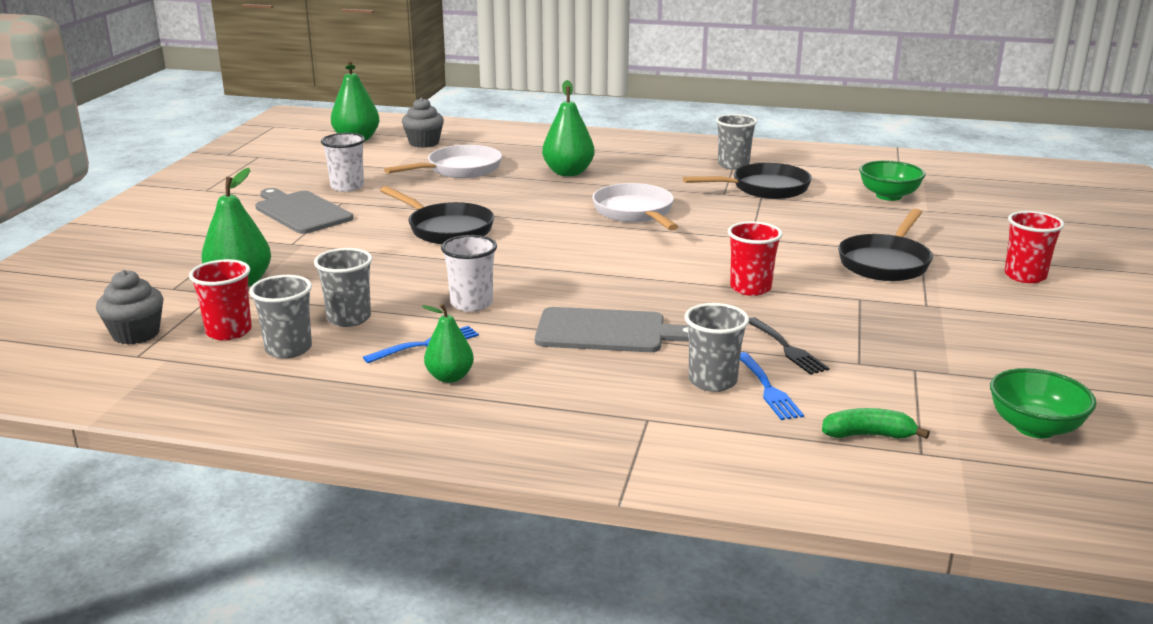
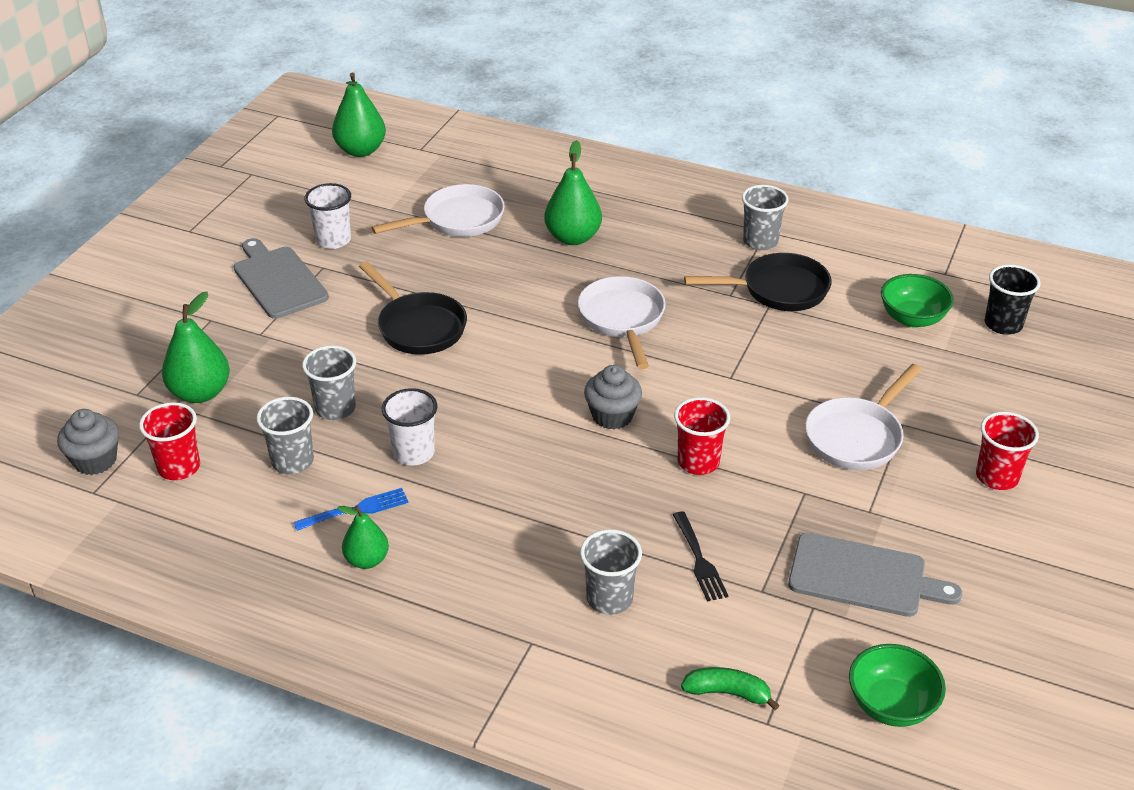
camera: 10 degrees right, 15 degrees up
(288, 349) = (229, 500): grey cup -> grey cup (335, 408)
(424, 143) = (431, 164): grey cupcake -> grey cupcake (612, 416)
(607, 331) = (532, 512): grey cutting board -> grey cutting board (864, 577)
(768, 389) = (658, 617): blue fork -> none
(885, 262) = (857, 436): black pan -> white pan
(966, 194) = (1003, 324): none -> black cup

